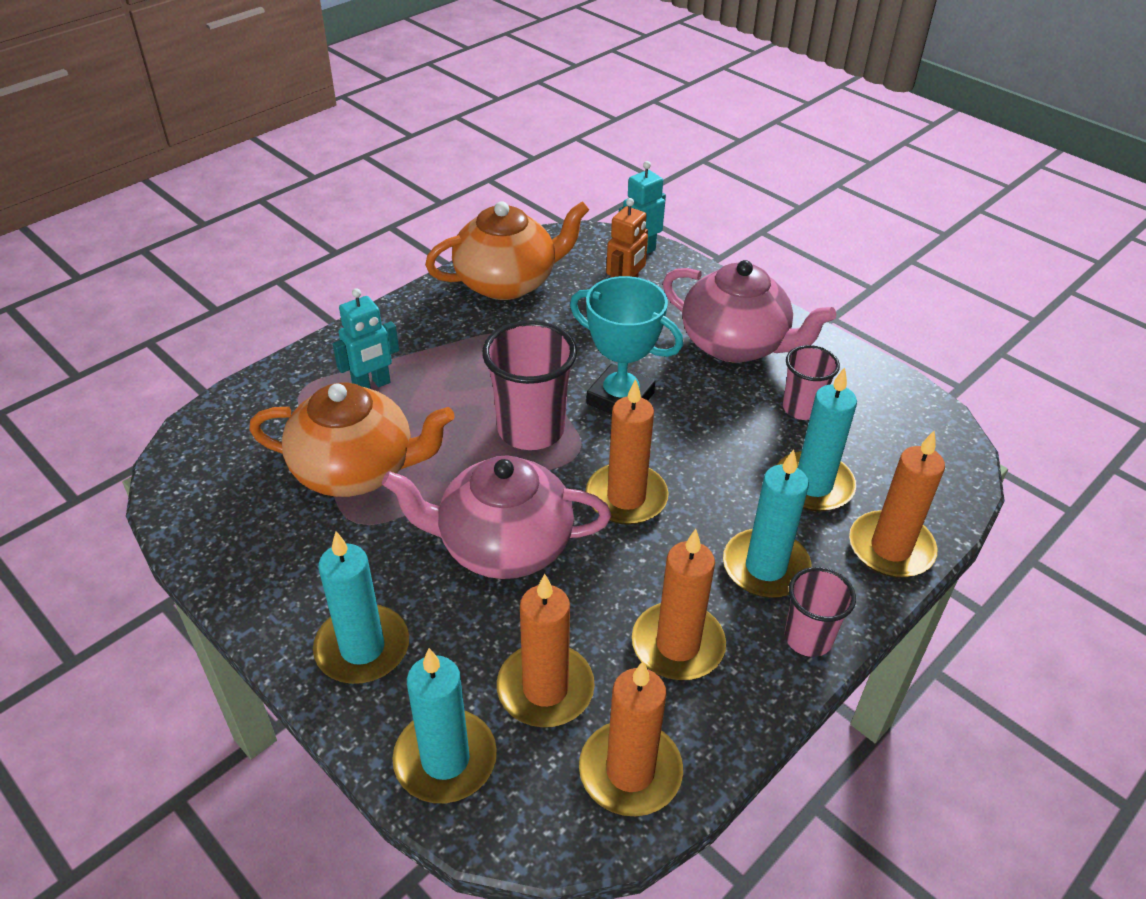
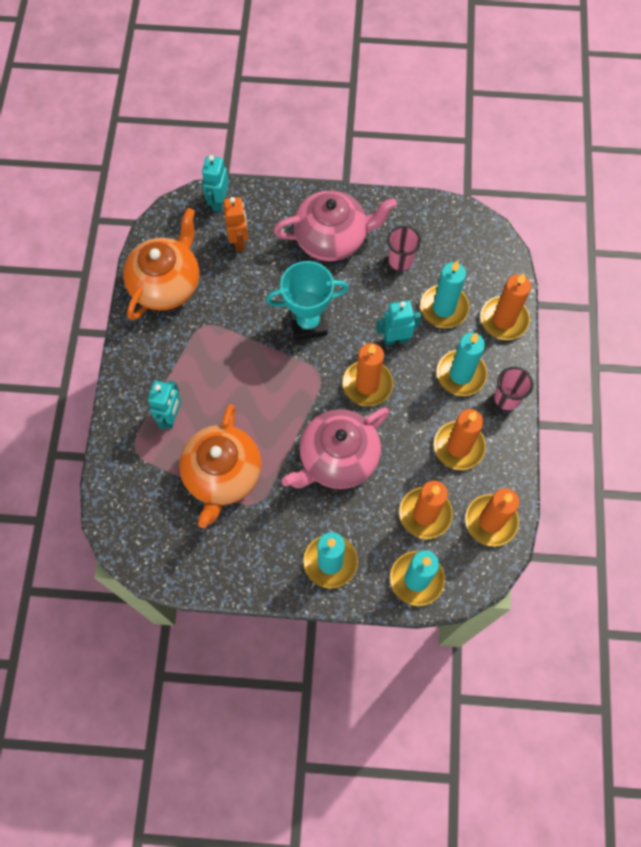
camera: 40 degrees left, 25 degrees up
(356, 470) = (222, 475): orange teapot -> orange teapot turned 135 degrees clockwise
(531, 430) = (283, 380): pink cup -> none
(713, 477) = (396, 339): none -> turquoise robot

